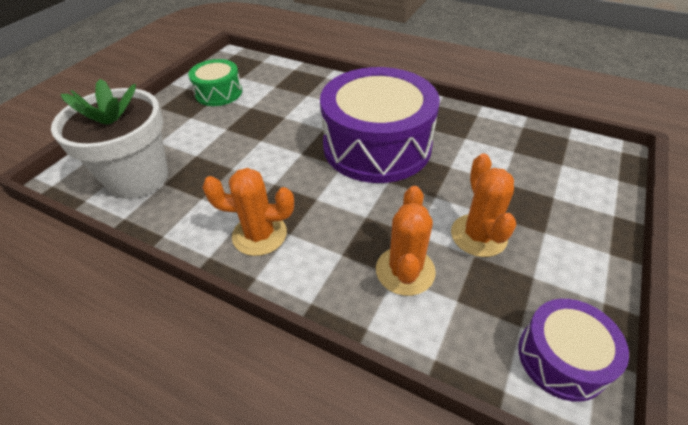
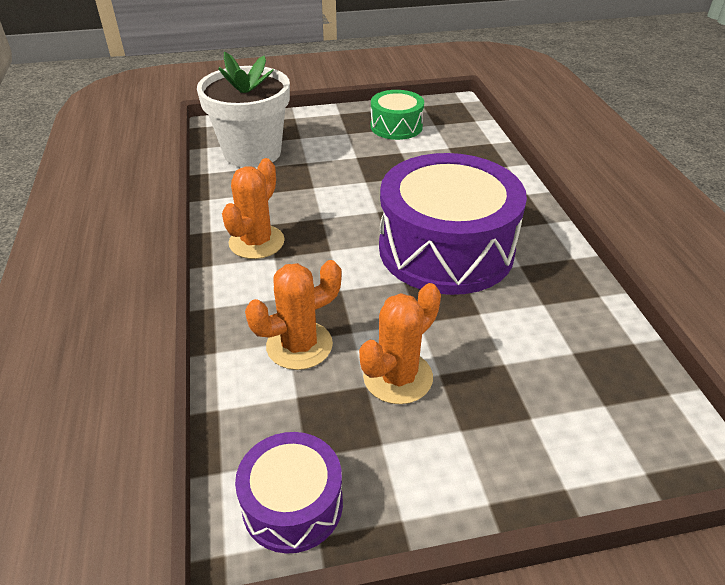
camera: 50 degrees right, 5 degrees down
(259, 234) = (256, 242): orange cactus -> orange cactus turned 60 degrees clockwise

